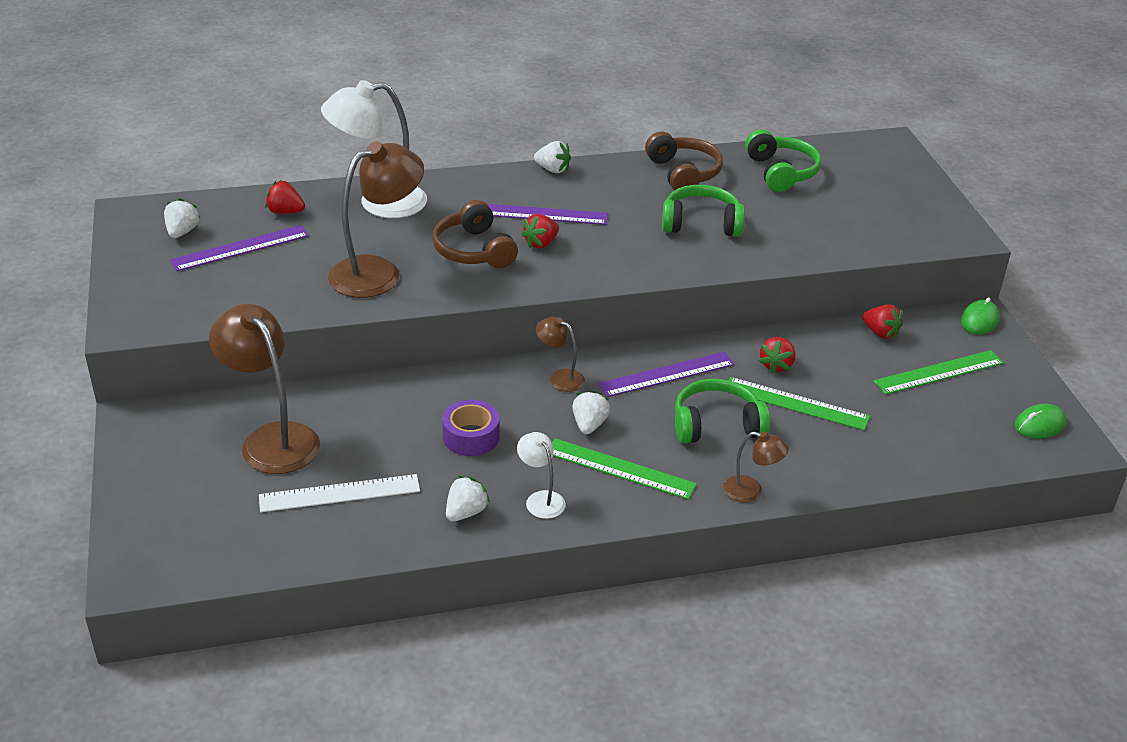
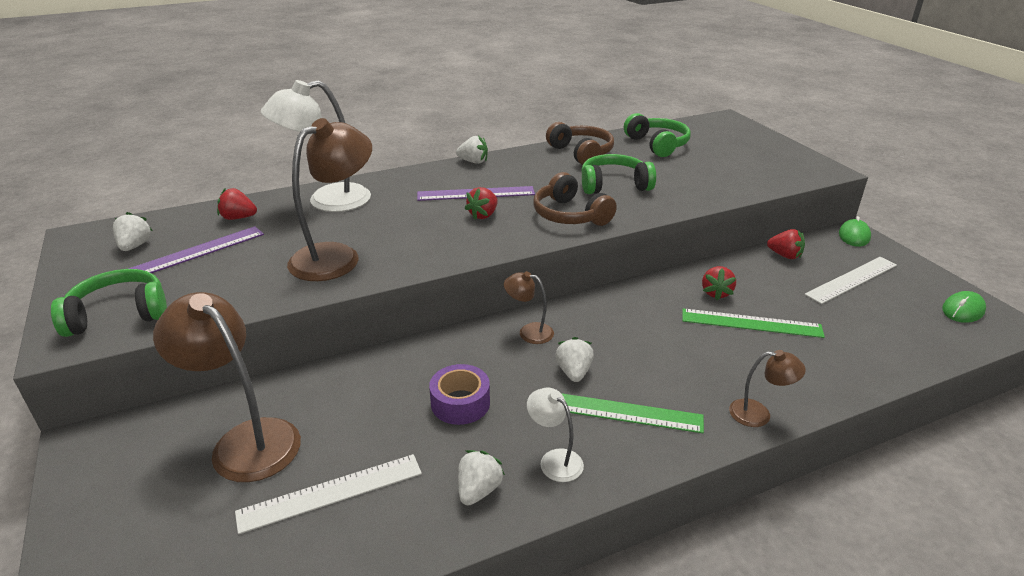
camera: 10 degrees left, 5 degrees down
(473, 250) = (424, 228): brown headphones -> brown headphones (570, 215)
(667, 374) = (625, 314): purple ruler -> none
(716, 425) = (692, 353): green headphones -> green headphones (119, 314)
(939, 372) = (852, 279): green ruler -> white ruler

